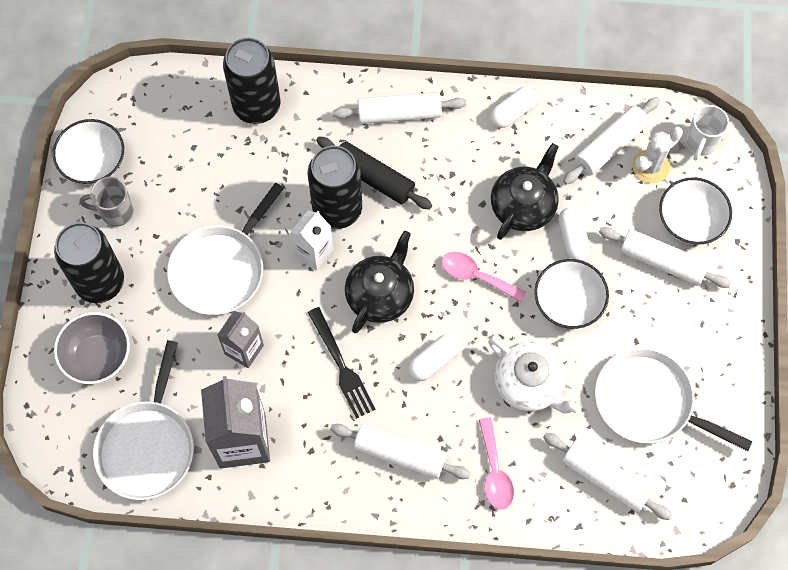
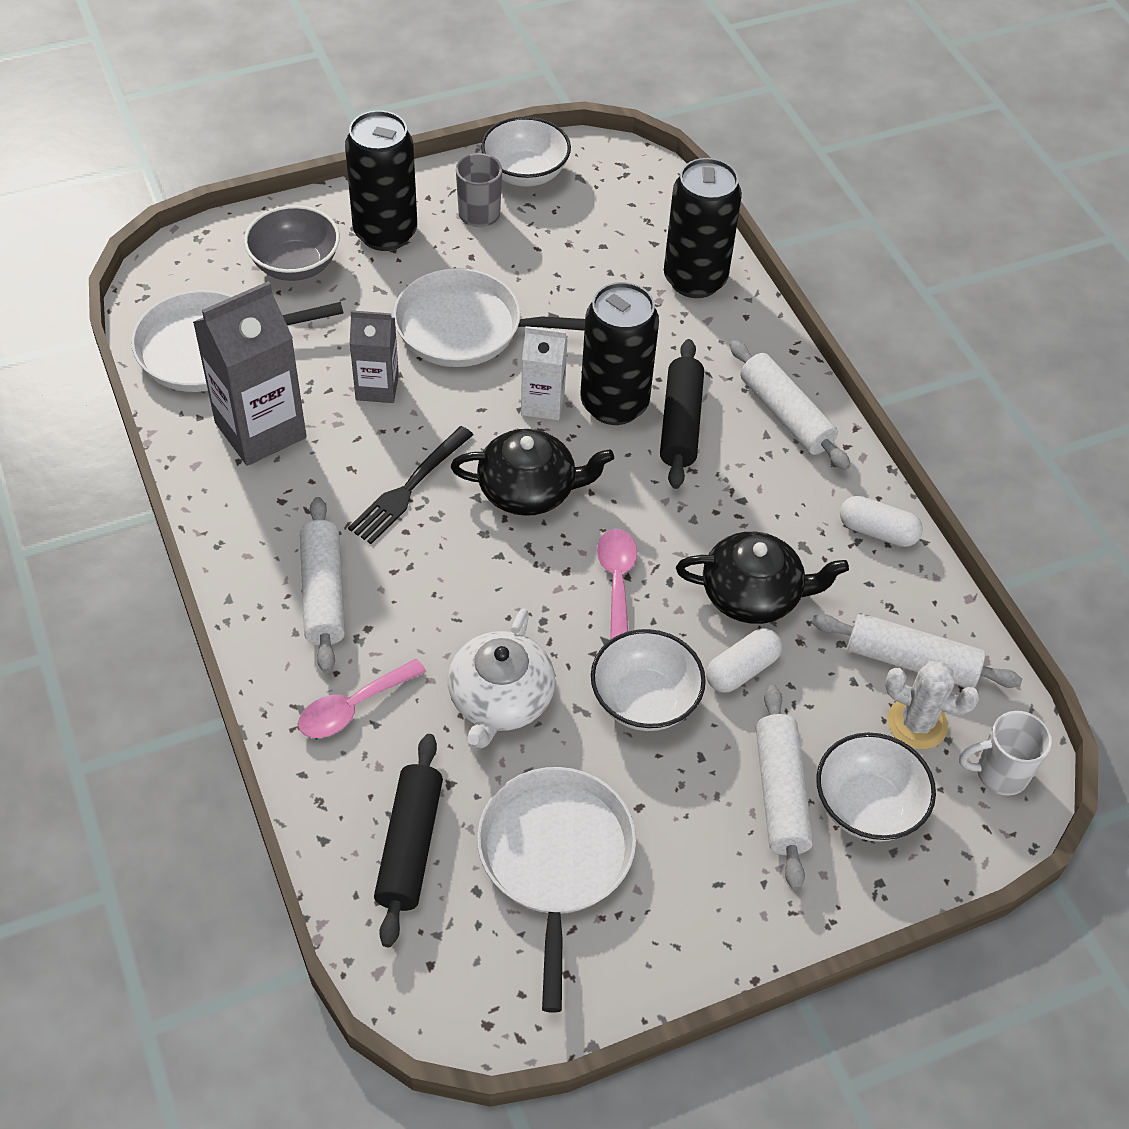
camera: 60 degrees right, 15 degrees down
(433, 361) = (471, 580): white capsule -> none
(604, 479) = (410, 845): white rolling pin -> black rolling pin

